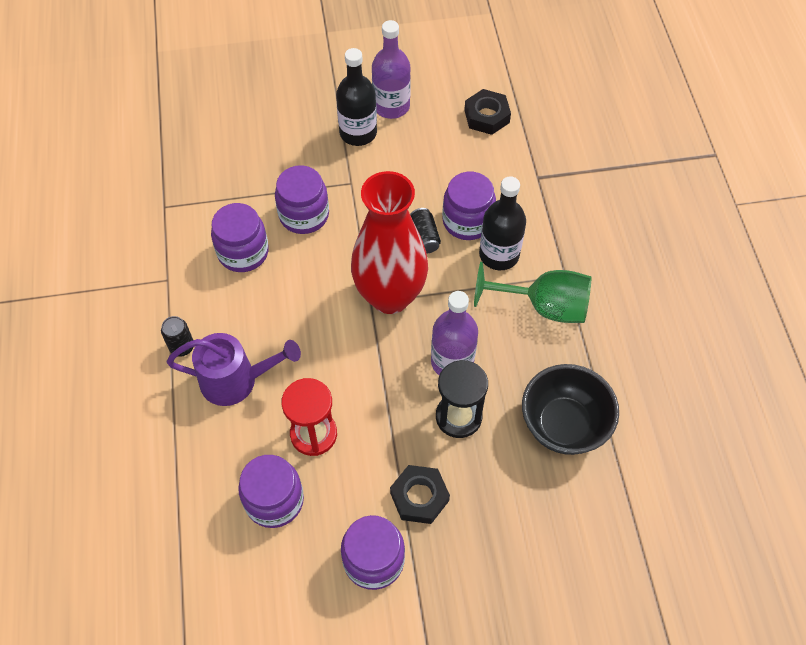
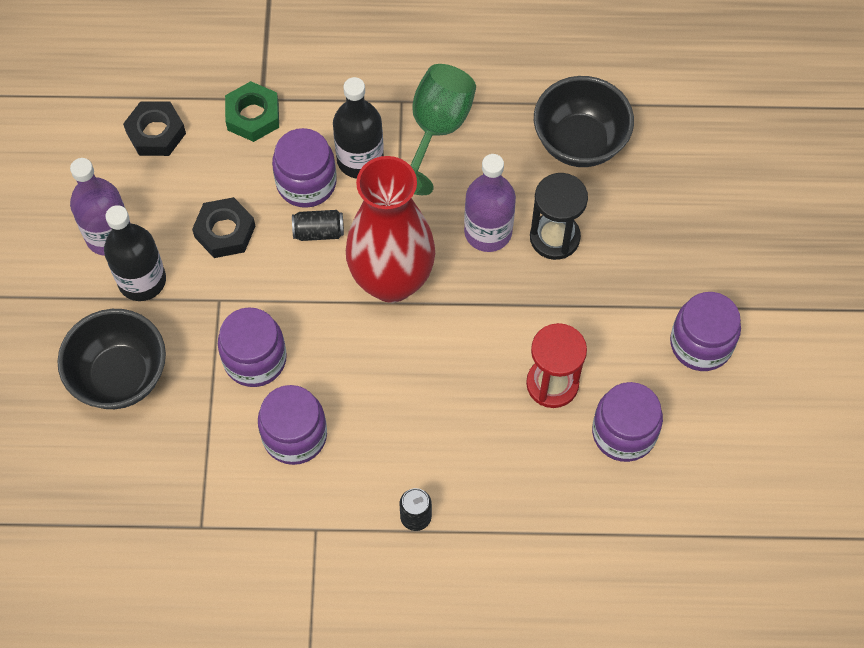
camera: 80 degrees left, 5 degrees up
(237, 380) = (472, 458): purple watering can -> none
(278, 136) = (120, 376): none -> black bowl
(419, 497) = (639, 290): black nut -> black nut (225, 231)
(519, 174) = (253, 116): none -> green nut

